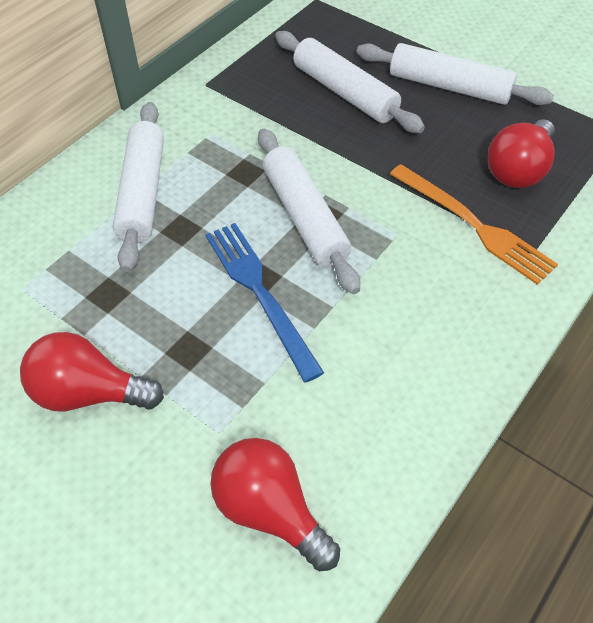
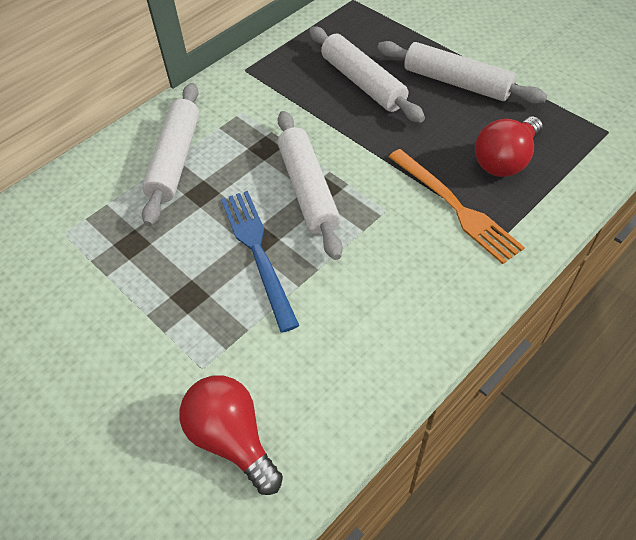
camera: 10 degrees right, 0 degrees up
(89, 393) = (101, 325): red light bulb -> none

